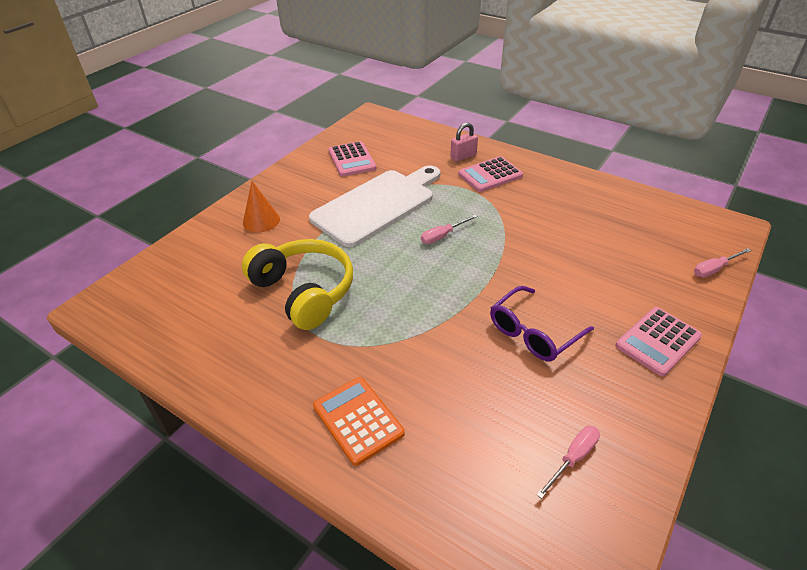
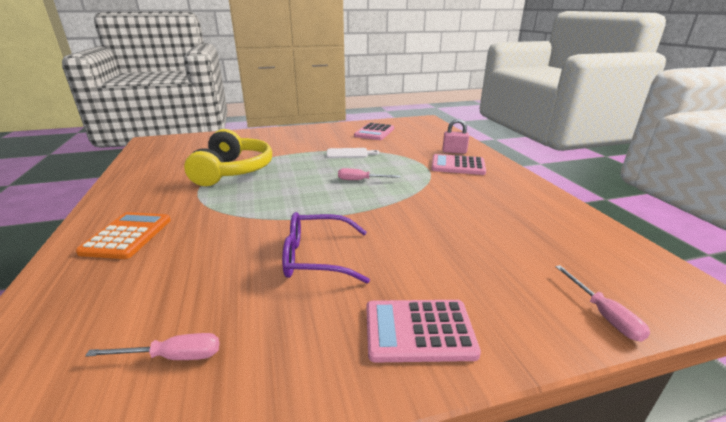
camera: 40 degrees right, 15 degrees down
(261, 221) = (276, 139): orange cone -> none
(377, 205) = (349, 153): white cutting board -> white cutting board, size x0.42
(714, 269) = (603, 315): pink screwdriver -> pink screwdriver turned 120 degrees counterclockwise

